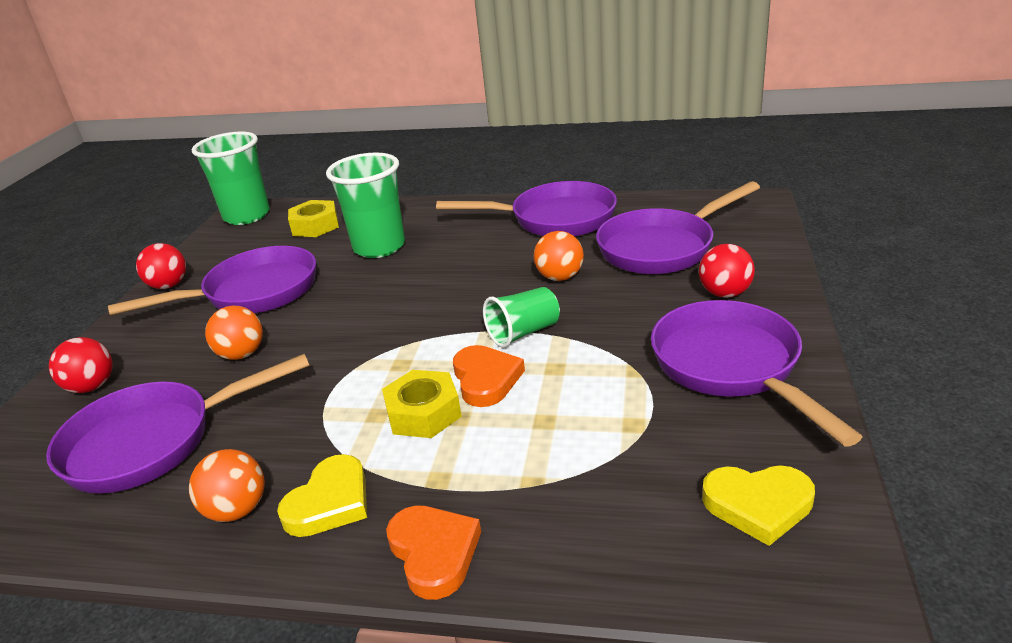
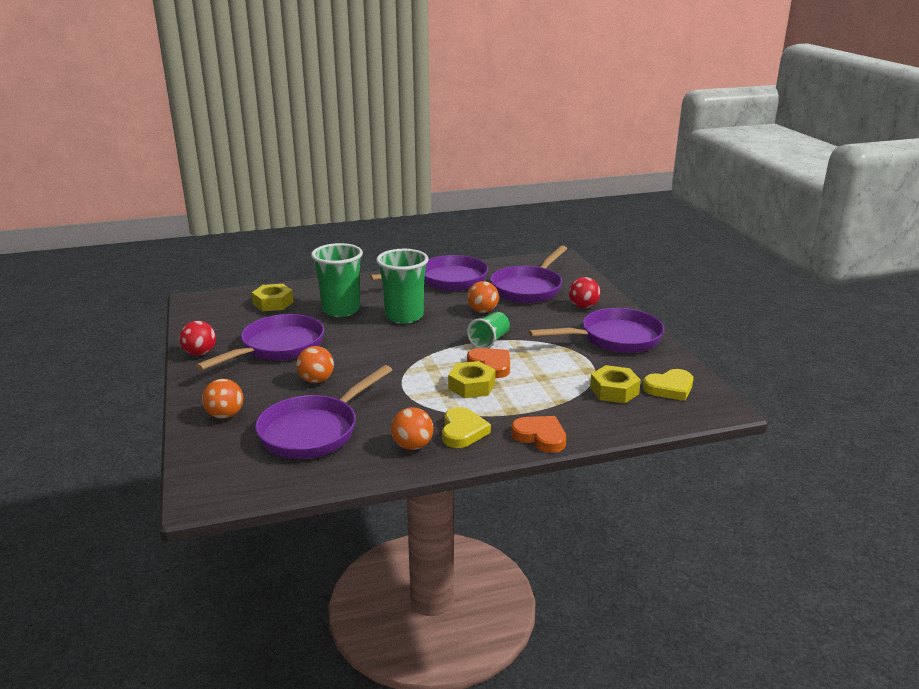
camera: 30 degrees left, 5 degrees down
(92, 387) = (225, 415): red ball -> orange ball
(247, 216) = (204, 303): green cup -> green cup (404, 316)
(645, 483) = (614, 391): none -> yellow nut
(731, 367) = (614, 338): purple pan -> purple pan turned 120 degrees clockwise

